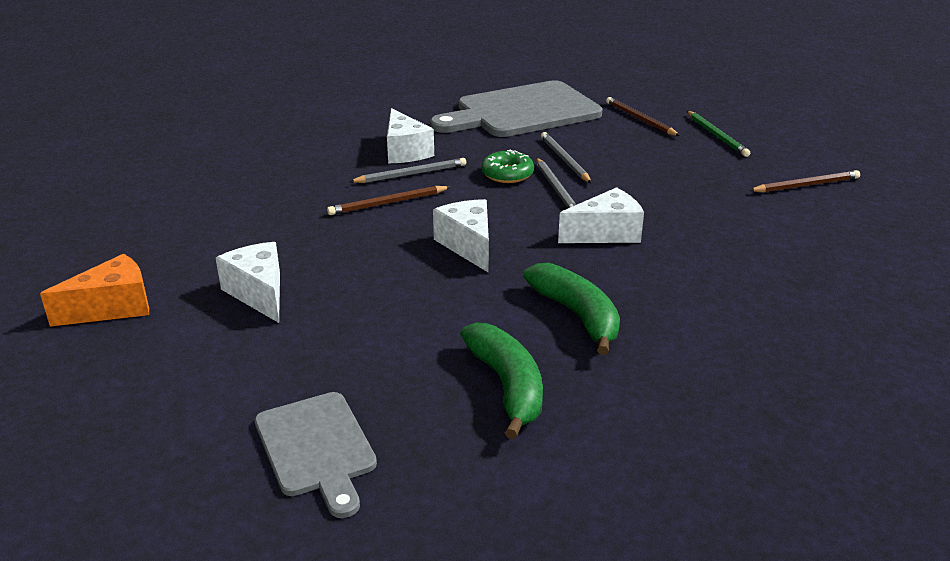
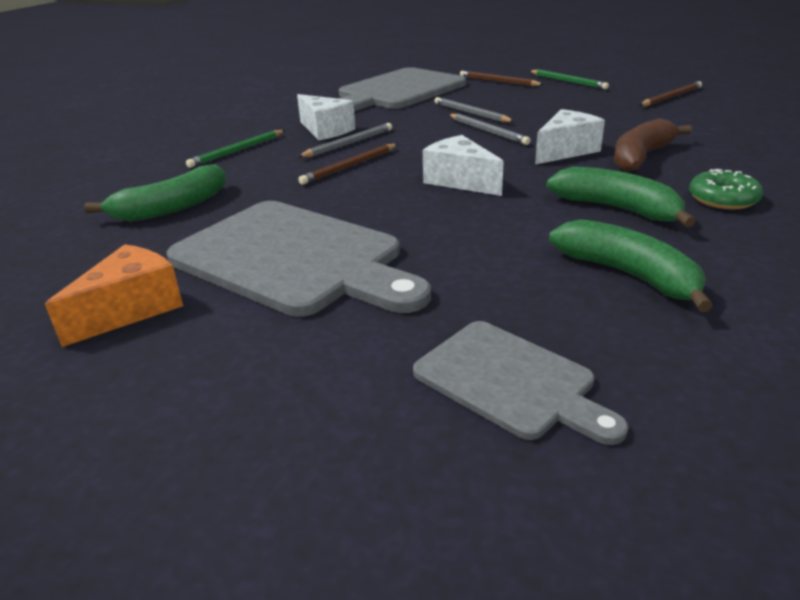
camera: 20 degrees left, 0 degrees up
(208, 214) = (172, 208): none -> green banana
(259, 293) = (294, 259): white cheese -> grey cutting board
(308, 160) = (237, 151): none -> green pencil
(507, 174) = (434, 129): green donut -> green donut (723, 199)
(673, 260) = (641, 157): none -> brown banana

